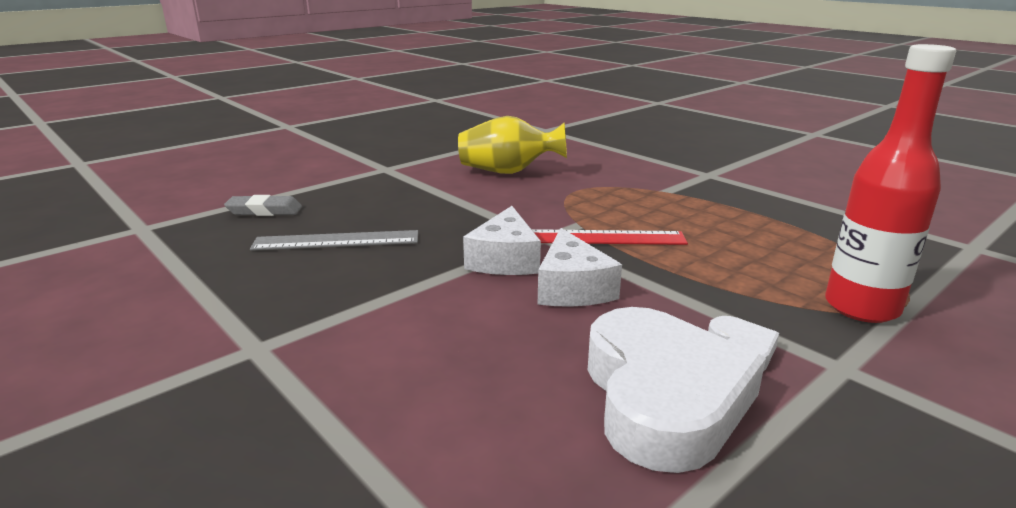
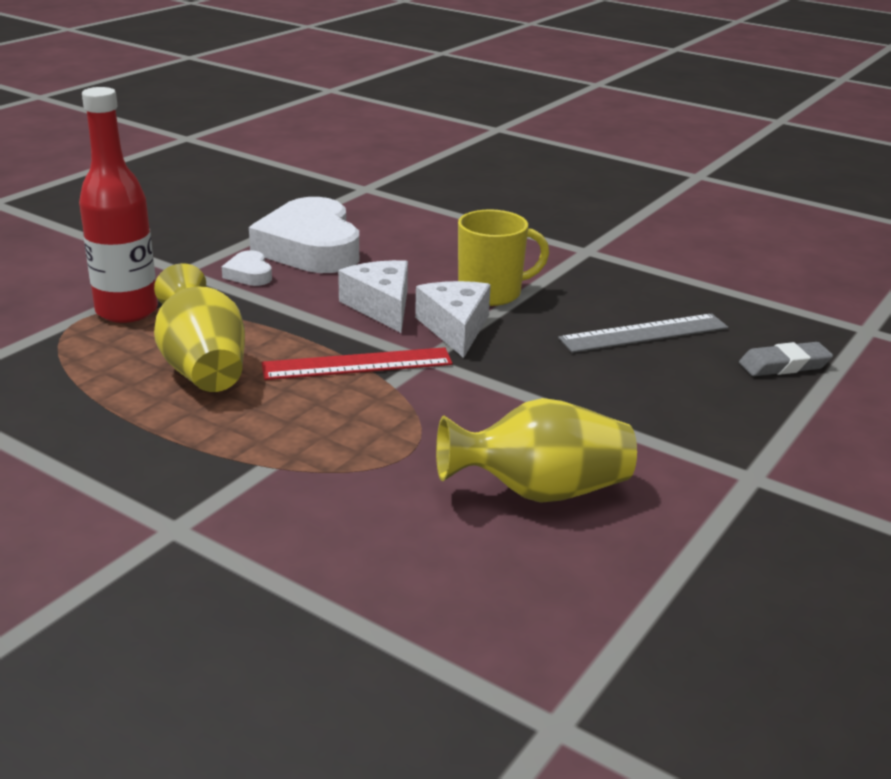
camera: 165 degrees right, 5 degrees up
(441, 293) = (492, 293): none -> yellow mug
(738, 246) = (203, 367): none -> yellow vase

